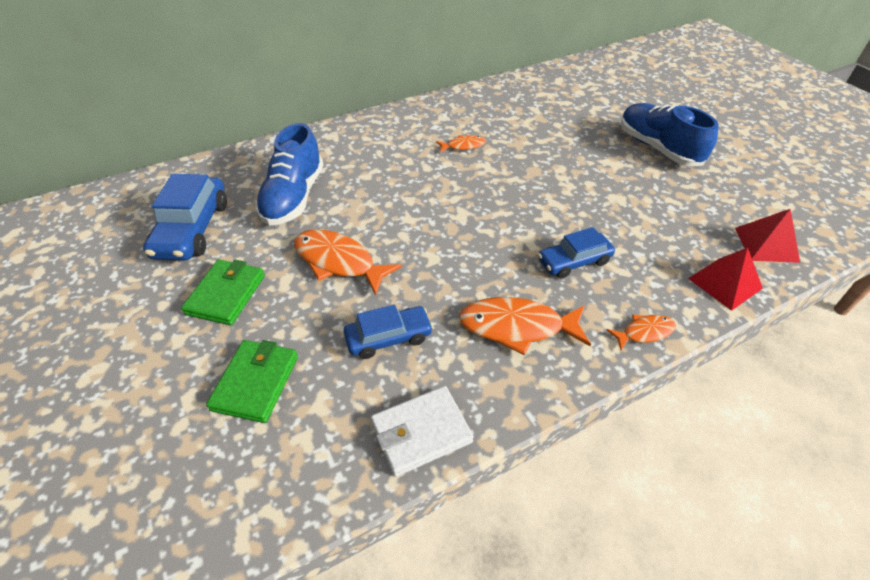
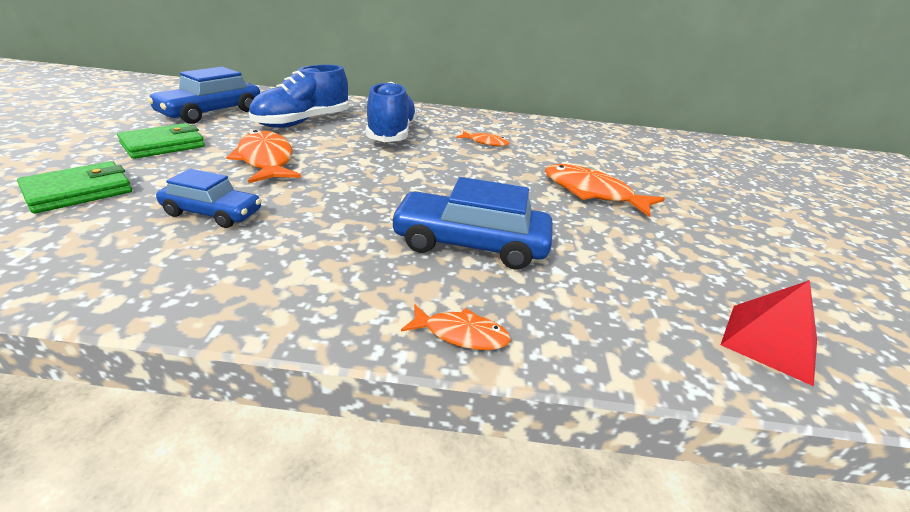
camera: 30 degrees right, 15 degrees down
(421, 432) = (108, 282): white wallet -> none
(517, 327) = (329, 260): orange fish -> orange fish (592, 193)
(574, 261) = (470, 244): blue car -> blue car, size x1.57
(657, 148) = (703, 209): blue shoe -> blue shoe (392, 134)
(724, 283) = (646, 347): red pyramid -> none

